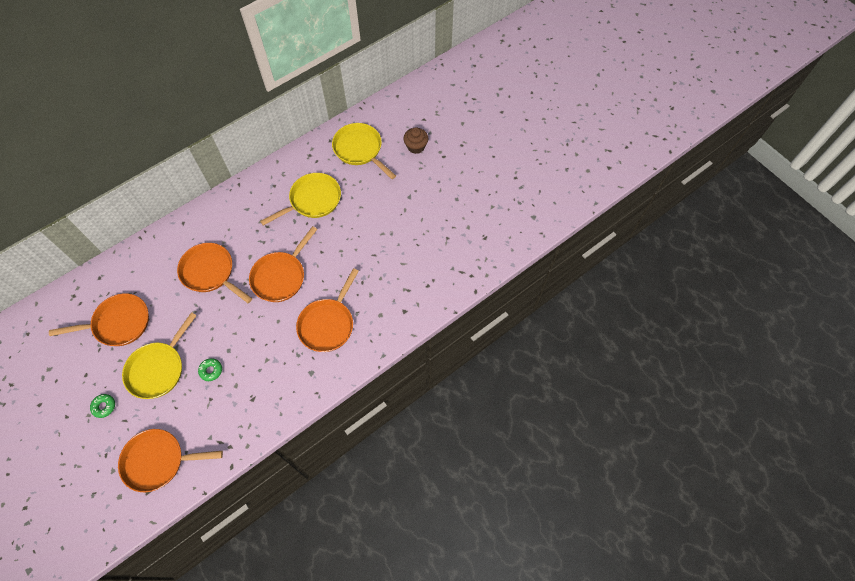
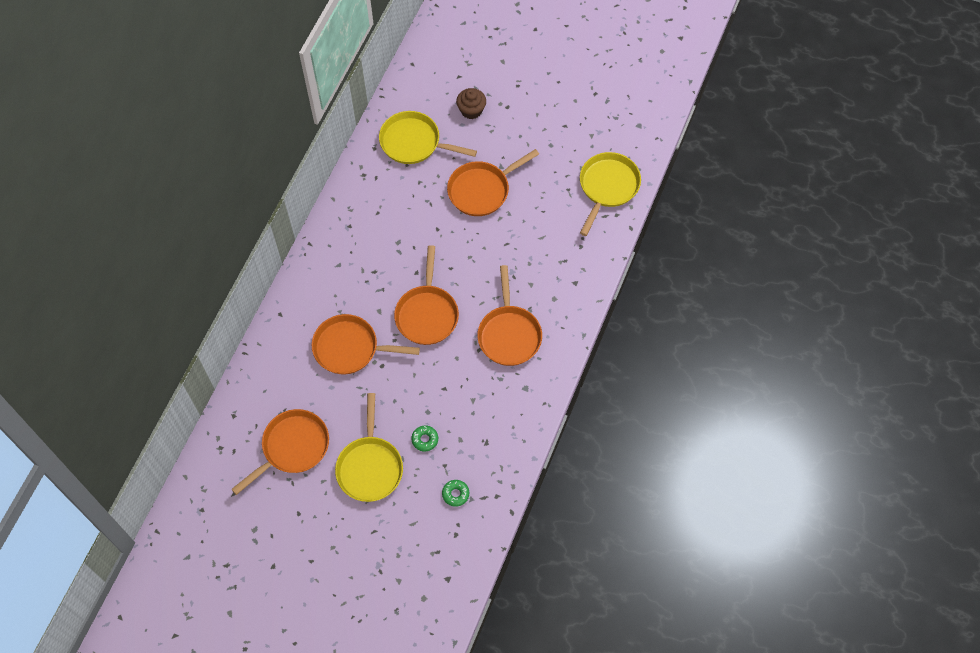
camera: 30 degrees left, 0 degrees up
(104, 406) = (342, 530): green donut -> green donut (455, 494)
(158, 461) = (437, 547): orange pan -> orange pan (482, 190)
(312, 200) = (402, 221): yellow pan -> yellow pan (607, 187)

